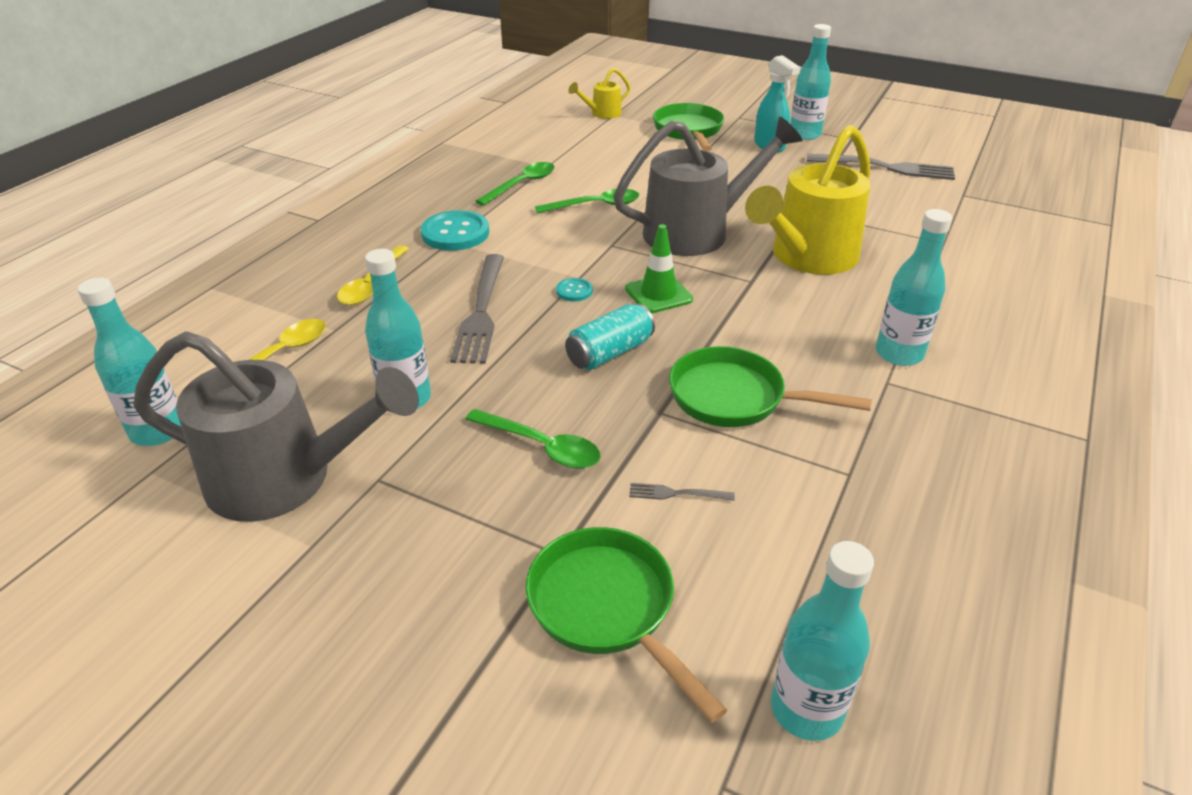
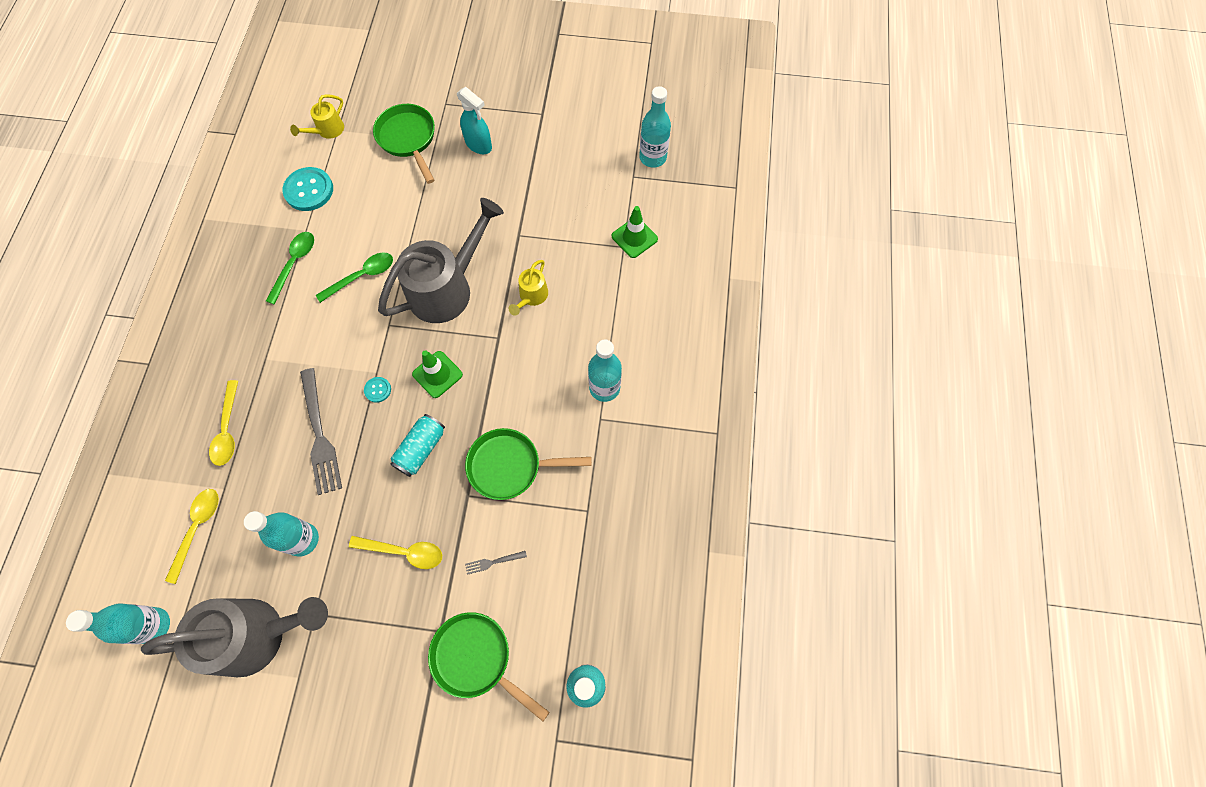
camera: 20 degrees left, 30 degrees up
(455, 233) = (265, 347): turquoise button -> turquoise button (309, 190)
(542, 447) = (404, 552): green spoon -> yellow spoon
(804, 134) = (504, 118): turquoise bottle -> turquoise bottle (653, 157)
(806, 258) = (531, 297): yellow watering can -> yellow watering can, size x0.46
(885, 167) = (573, 153): grey fork -> none
(960, 238) = (634, 237): none -> green traffic cone

